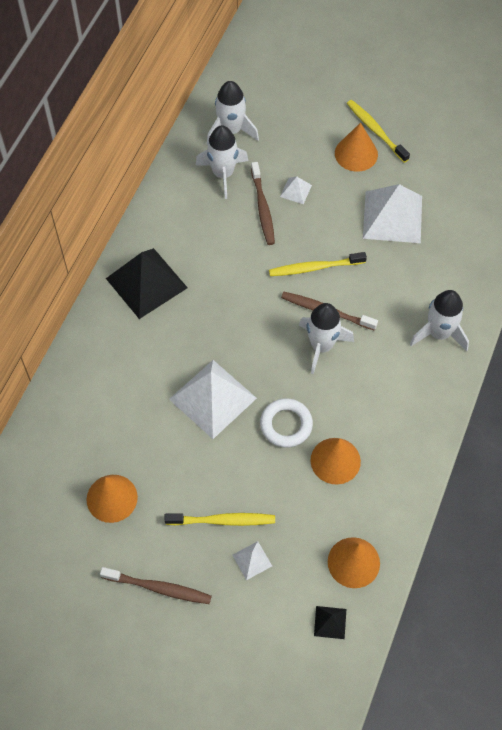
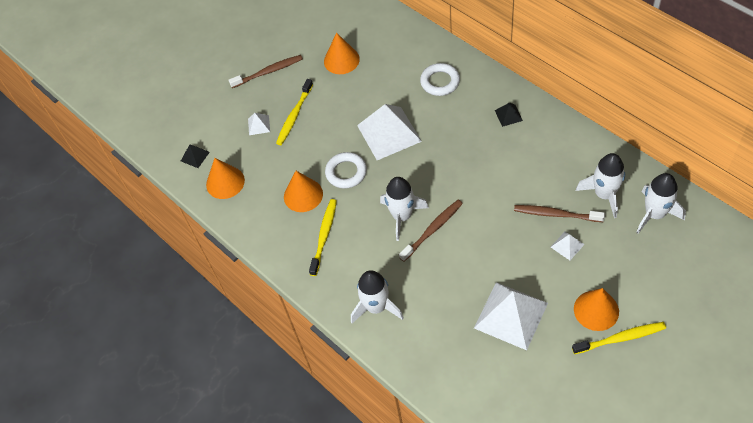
camera: 120 degrees right, 5 degrees down
(116, 368) = (440, 82): none -> white ring
(146, 283) = (508, 115): black pyramid -> black pyramid, size x0.44
(159, 588) = (268, 72): brown toothbrush -> brown toothbrush turned 150 degrees counterclockwise
(314, 268) = (479, 234): yellow toothbrush -> yellow toothbrush (324, 236)

